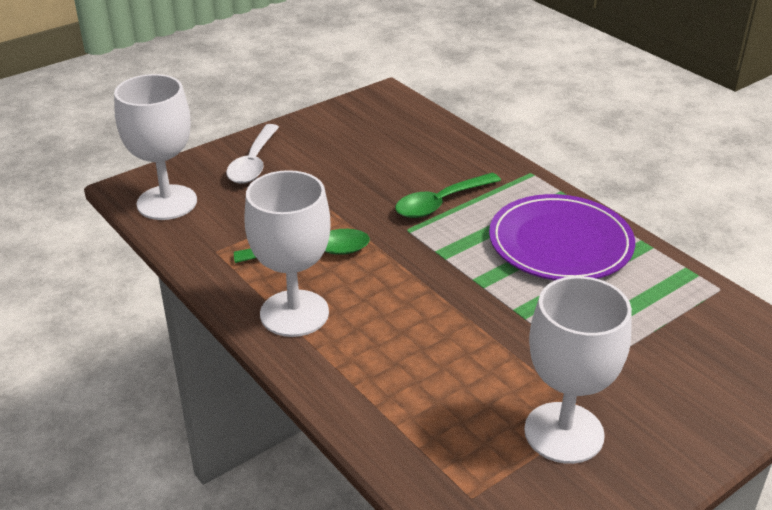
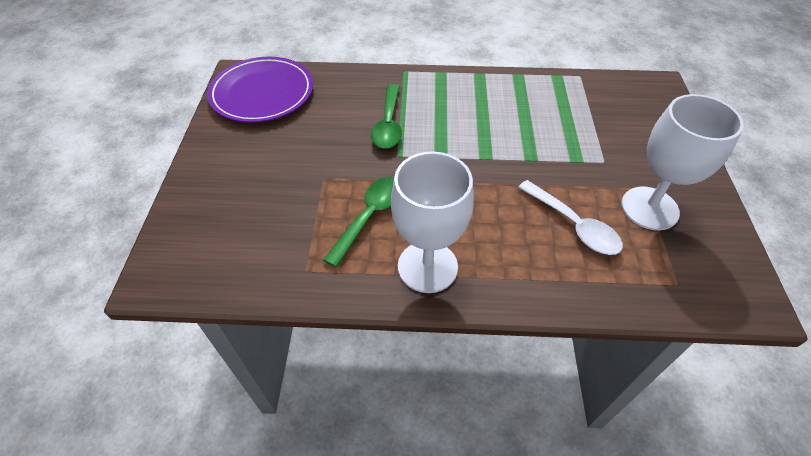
camera: 50 degrees left, 15 degrees up
(167, 202) = (205, 265): white goblet -> none
(253, 163) = (223, 184): white spoon -> white spoon (573, 225)
(560, 243) = (483, 103): purple plate -> purple plate (262, 93)

